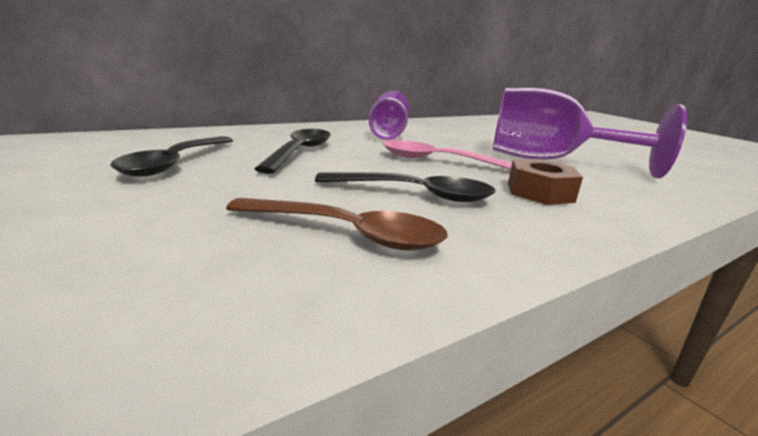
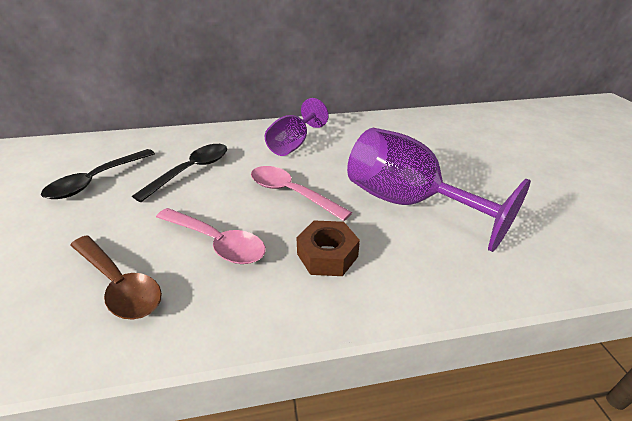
camera: 25 degrees right, 15 degrees up
(416, 194) = (217, 242): black spoon -> pink spoon

